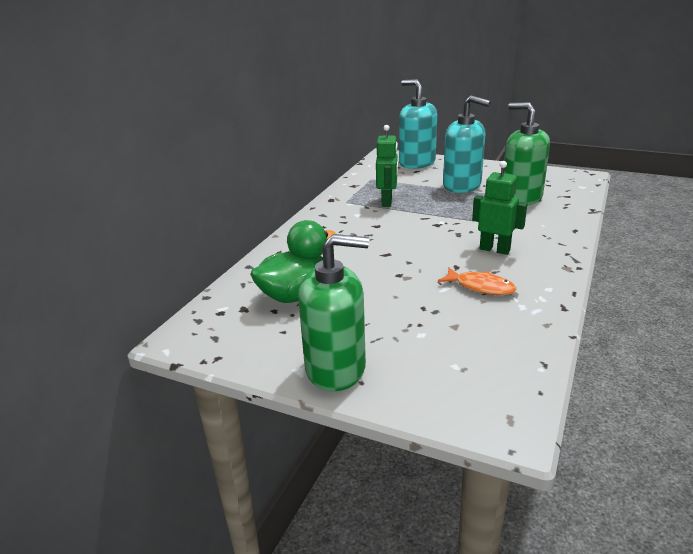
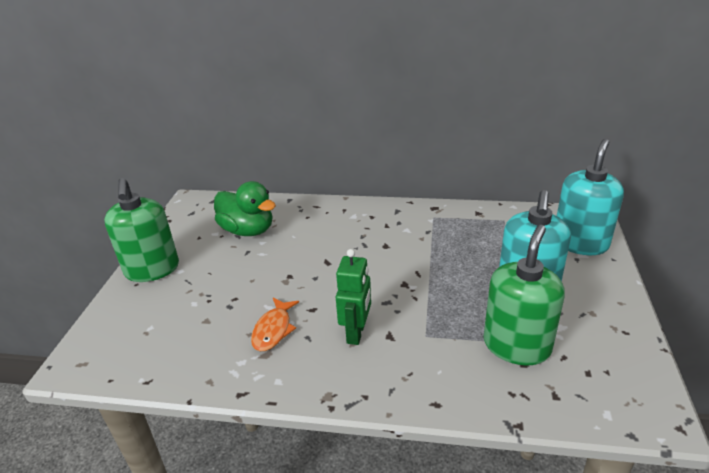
camera: 75 degrees right, 5 degrees up
(387, 202) = (446, 241): green robot -> none

